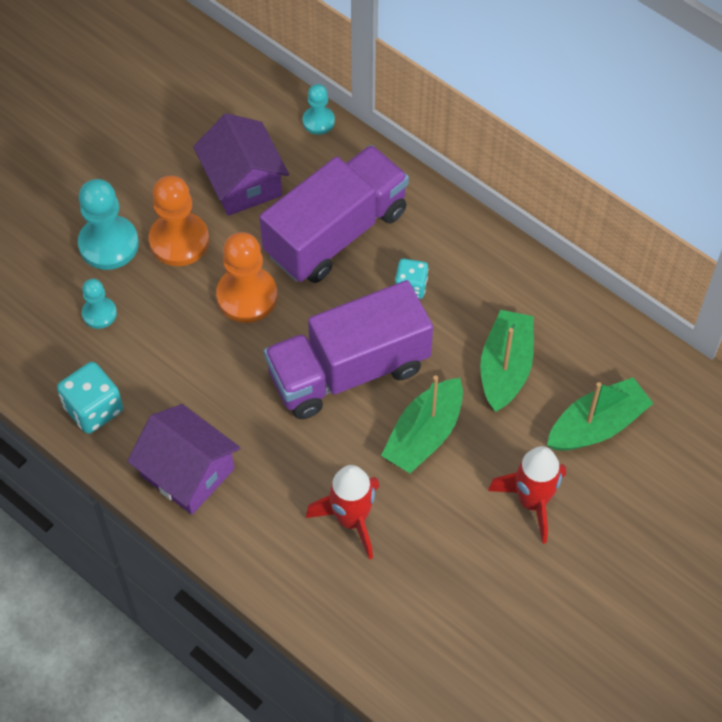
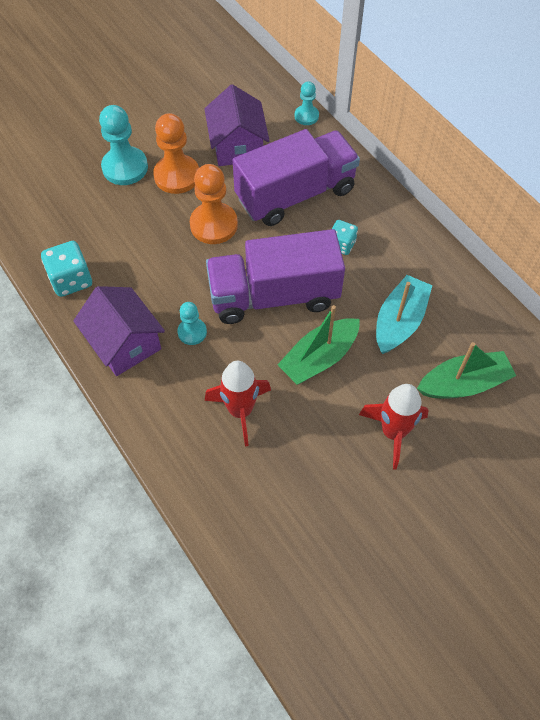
camera: 15 degrees right, 0 degrees up
(99, 313) = (100, 213): turquoise pawn -> turquoise pawn (192, 332)
(505, 368) = (399, 321): green boat -> turquoise boat

